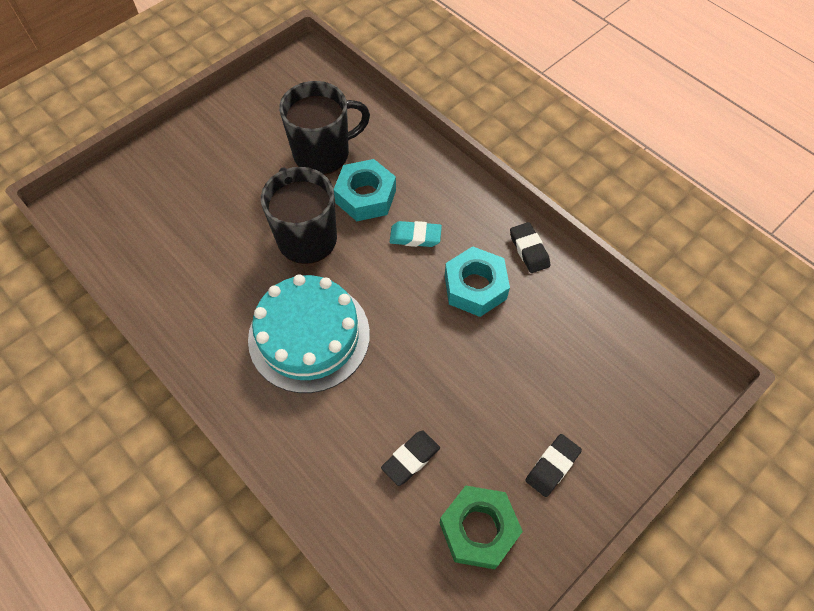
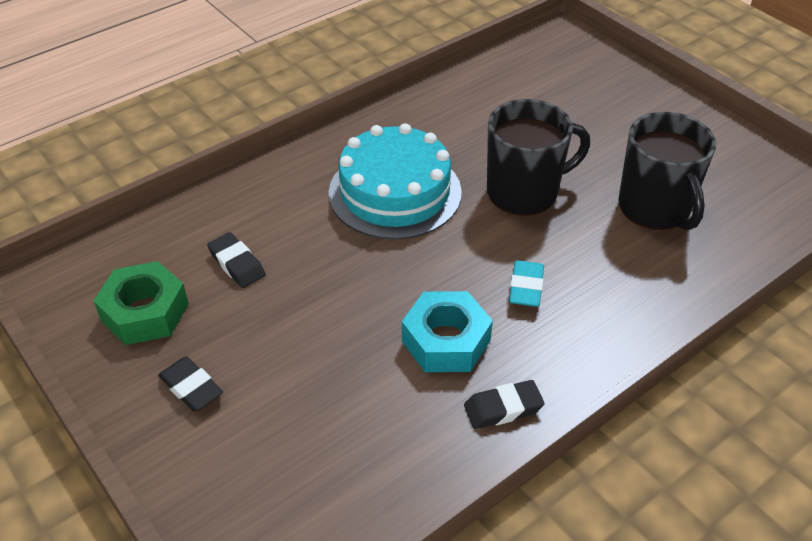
camera: 95 degrees right, 15 degrees down
(366, 196) = (588, 244): turquoise nut -> none

